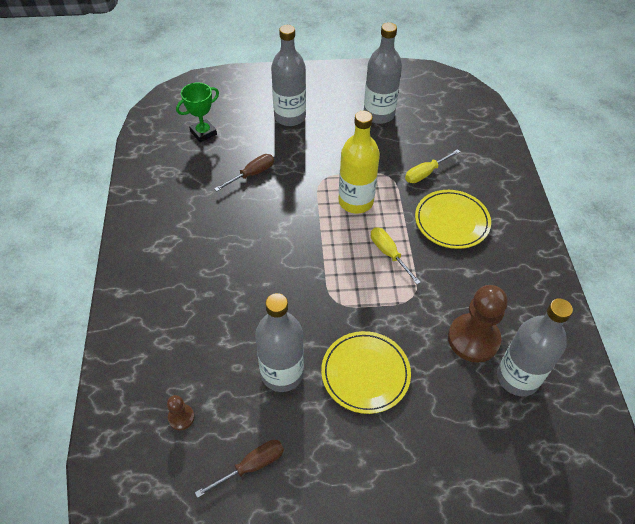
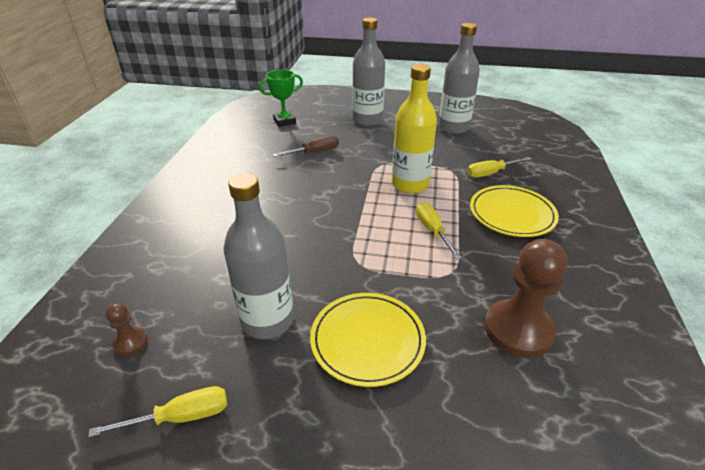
camera: 15 degrees right, 15 degrees down
(251, 466) = (181, 417): brown screwdriver -> yellow screwdriver
(517, 377) = (575, 387): grey bottle -> none

